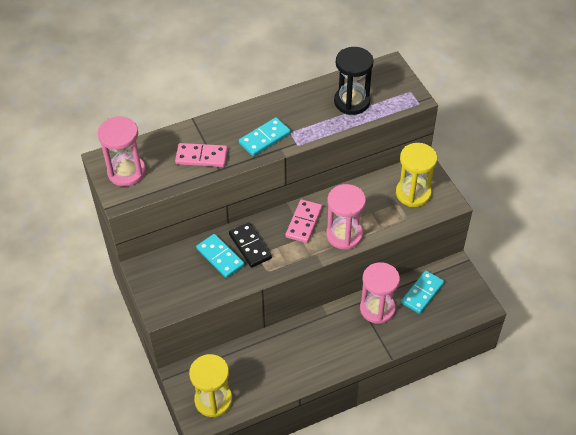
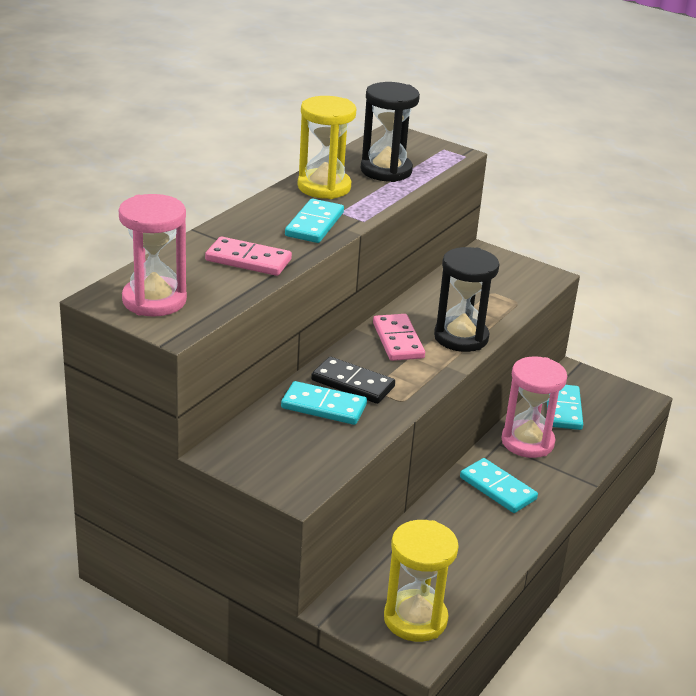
camera: 35 degrees left, 20 degrees down
(201, 157) = (248, 260): pink domino -> pink domino turned 45 degrees clockwise
(330, 335) = (497, 488): none -> turquoise domino
(344, 235) = (461, 337): pink hourglass -> black hourglass
(413, 193) = (499, 278): yellow hourglass -> yellow hourglass (324, 187)

